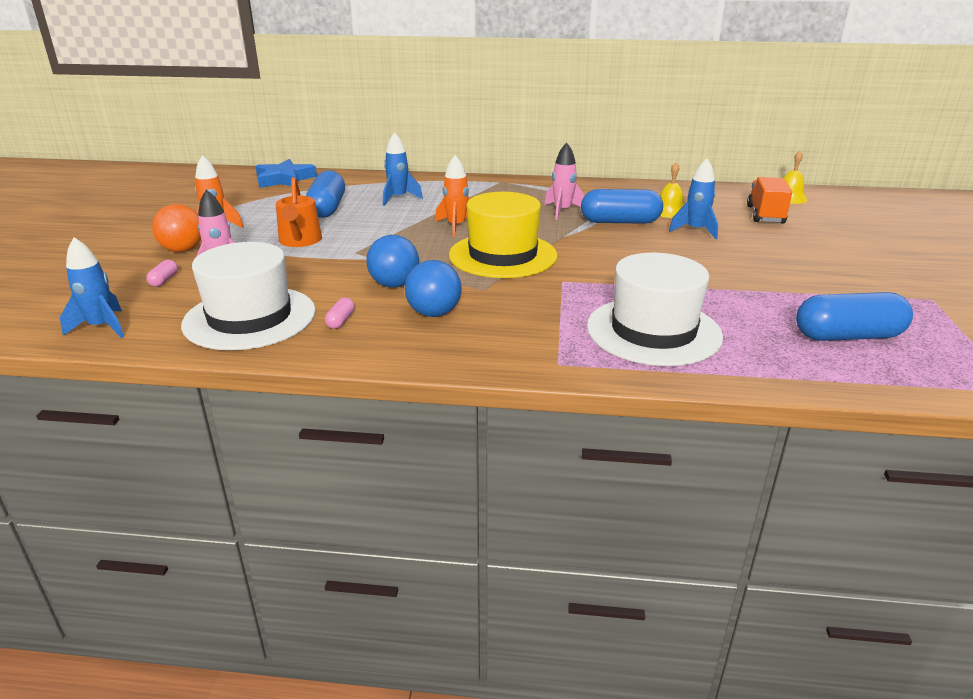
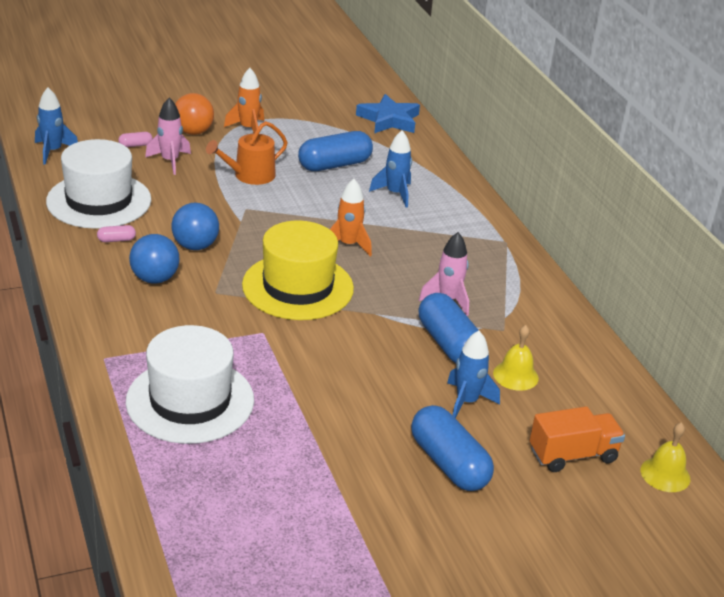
camera: 60 degrees right, 5 degrees up
(847, 336) = (251, 527): blue capsule -> blue capsule (449, 463)

